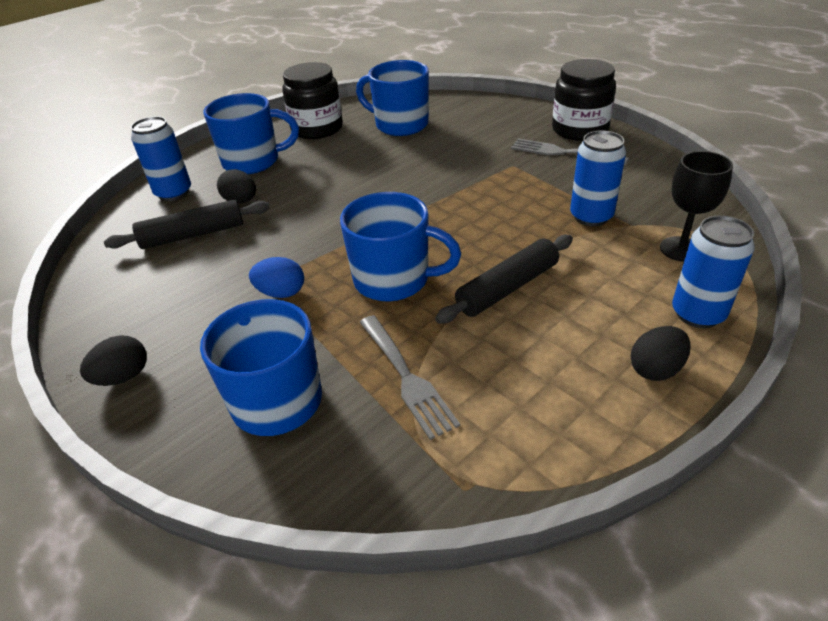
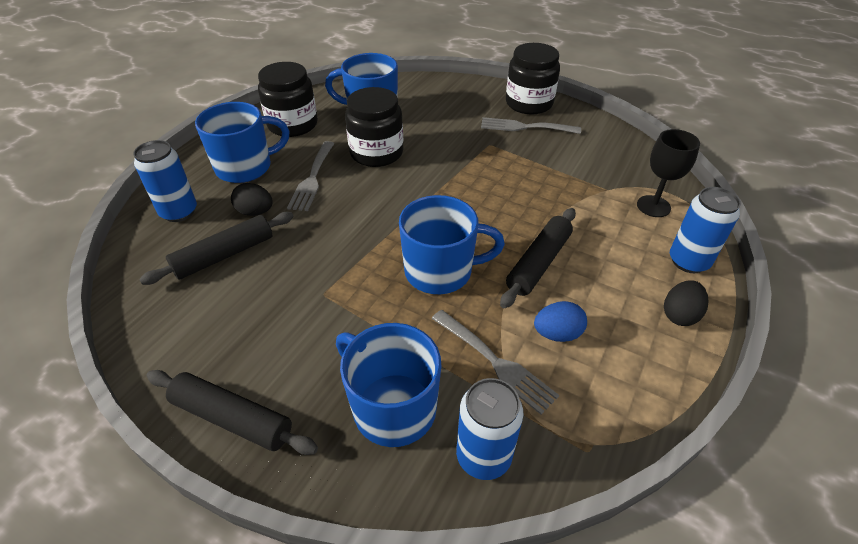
camera: 20 degrees left, 5 degrees up
(123, 377) = (232, 418): black egg -> black rolling pin
(281, 293) = (344, 302): blue egg -> blue egg (557, 334)
(310, 178) = (312, 178): none -> grey fork
(386, 161) = (376, 153): none -> black jar
(591, 216) = (574, 186): blue can -> blue can (483, 456)

